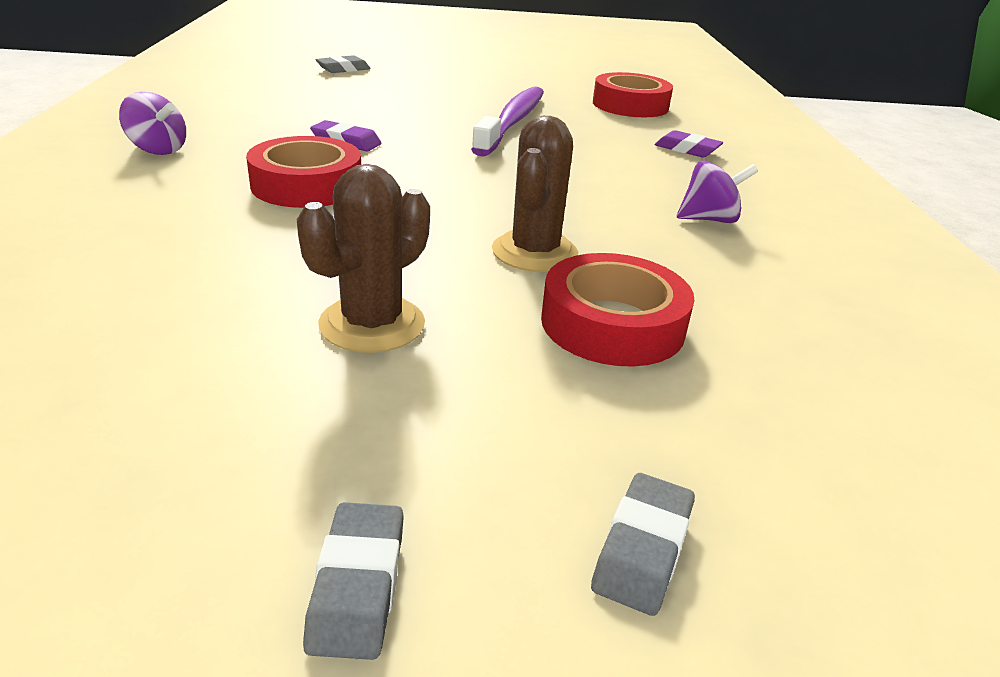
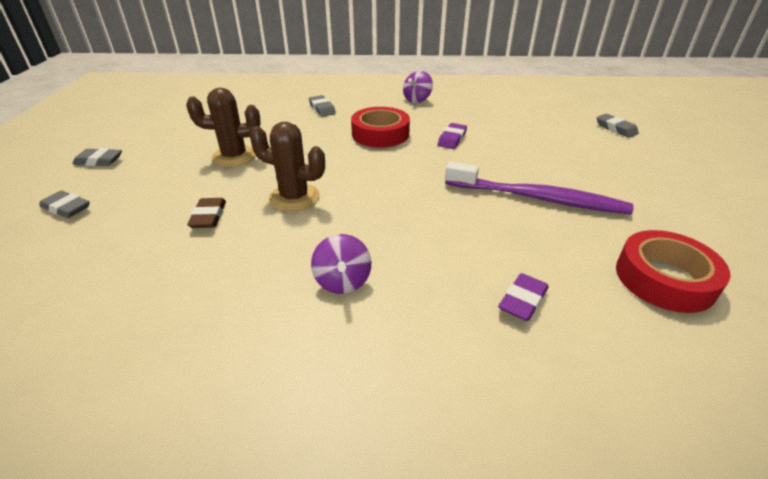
camera: 95 degrees right, 5 degrees up
(138, 234) = (322, 109): none -> grey eraser
(372, 324) = (234, 156): brown cactus -> brown cactus turned 45 degrees counterclockwise
(612, 324) = (208, 217): red tape -> brown eraser

